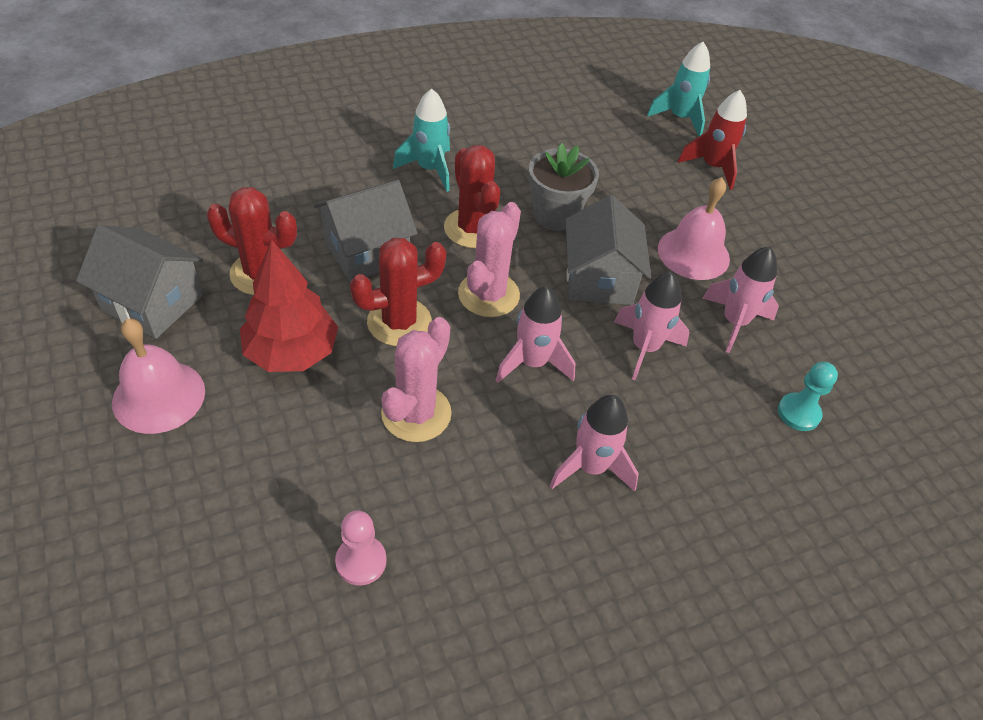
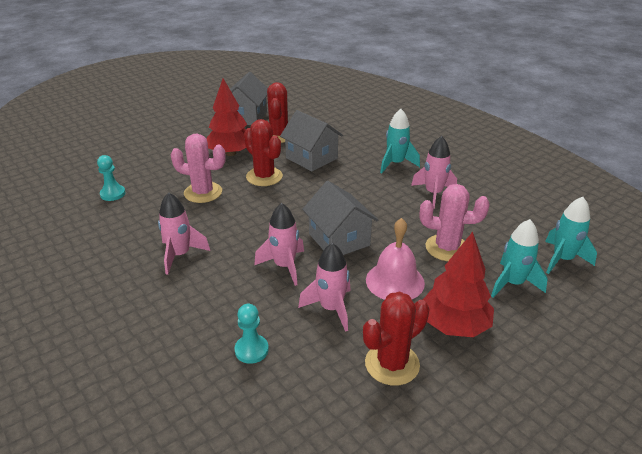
camera: 80 degrees right, 15 degrees down
(159, 396) = (194, 130): pink bell -> none
(361, 561) = (113, 194): pink pawn -> turquoise pawn
(472, 228) = (353, 186): red cactus -> red cactus (392, 364)
(488, 295) = (300, 200): pink cactus -> pink cactus (447, 248)
(532, 363) = (252, 223): pink rocket -> pink rocket (433, 194)
(555, 215) = (389, 214): grey flower pot -> none
(599, 279) = (339, 239): grey house -> grey house turned 75 degrees clockwise
(712, 167) = (512, 283): red rocket -> turquoise rocket
(771, 232) = (454, 325): none -> red tree

